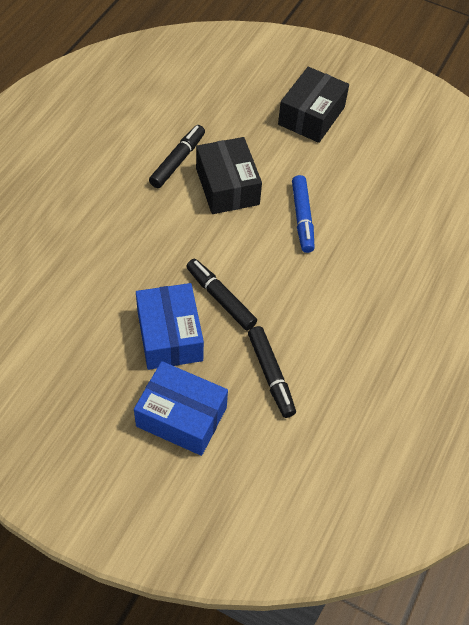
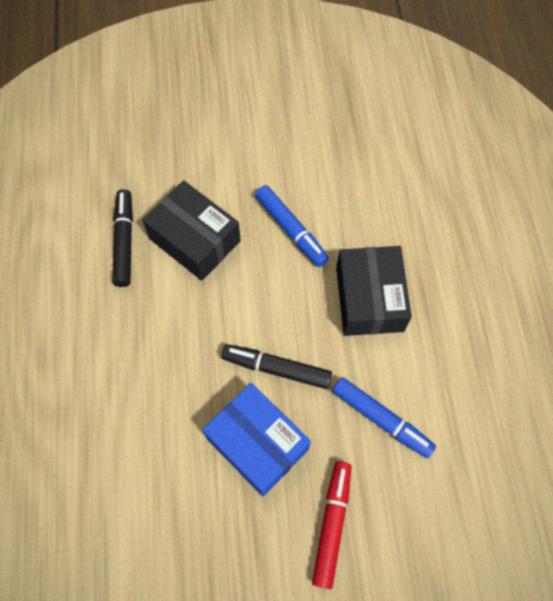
camera: 30 degrees left, 10 degrees up
(181, 417) = (332, 524): blue box -> red marker
(271, 375) = (381, 419): black marker -> blue marker
(311, 116) = (220, 111): black box -> black box (369, 299)

